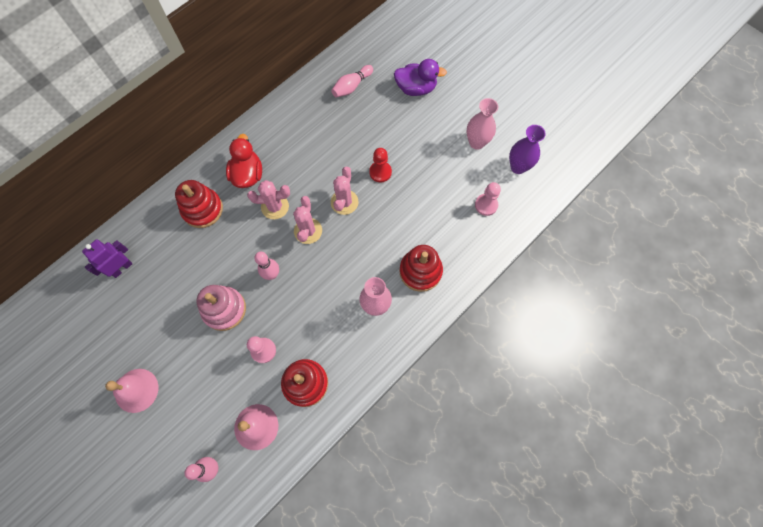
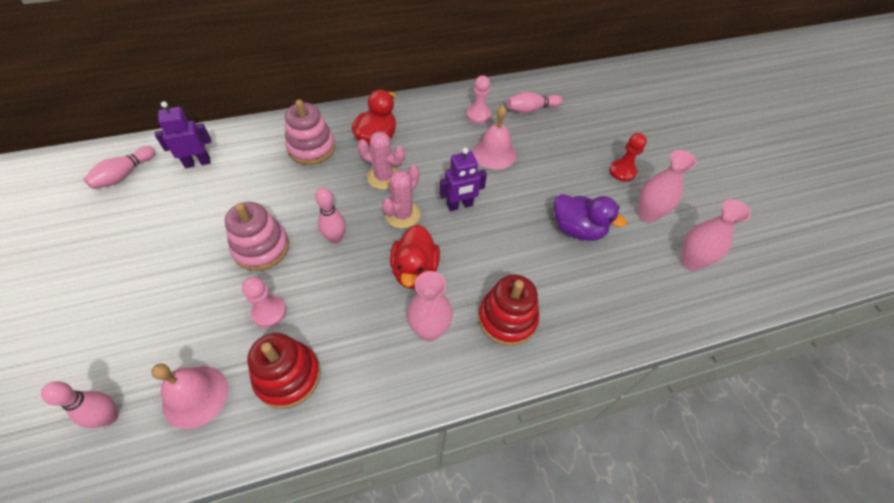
camera: 25 degrees right, 15 degrees down
(71, 308) = (124, 174): none -> pink bowling pin
(136, 390) = (111, 282): pink bell -> pink bell (494, 153)
(202, 209) = (311, 148): red stacking toy -> pink stacking toy
(342, 269) = (415, 270): none -> red duck
(344, 202) = (460, 205): pink cactus -> purple robot
(380, 172) = (517, 195): red pawn -> red pawn (622, 171)
(416, 88) = (600, 137): purple duck -> purple duck (577, 229)
(486, 205) = (629, 284): pink pawn -> pink pawn (478, 115)
(518, 167) = (690, 261): purple vase -> pink vase

